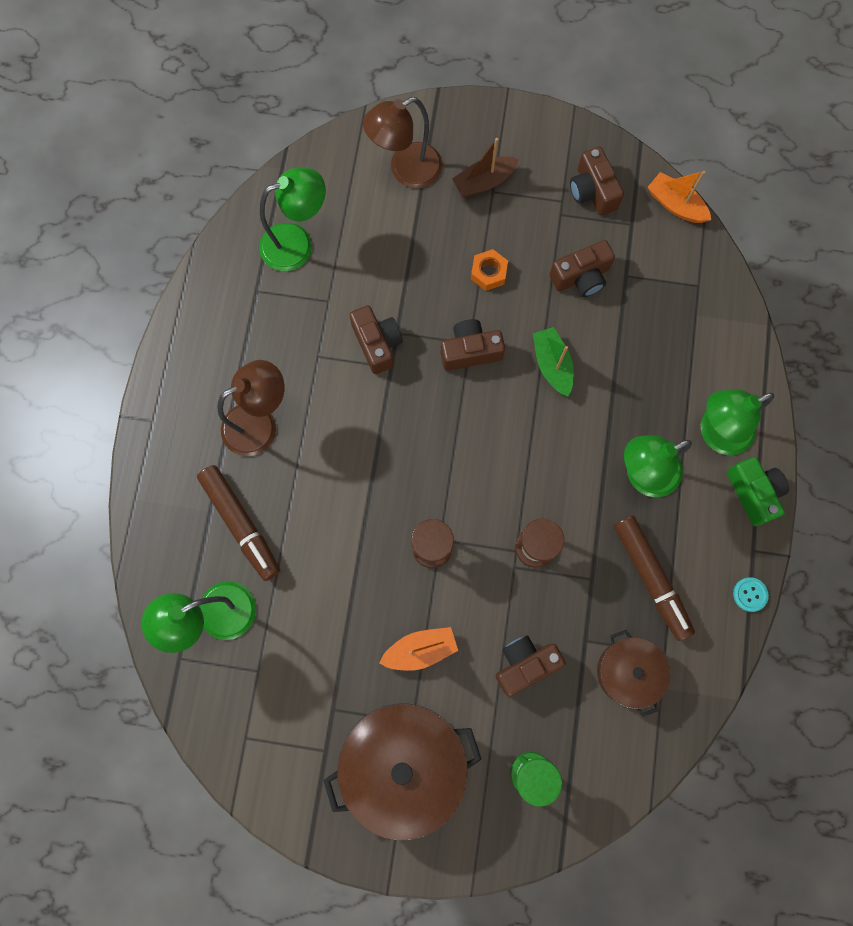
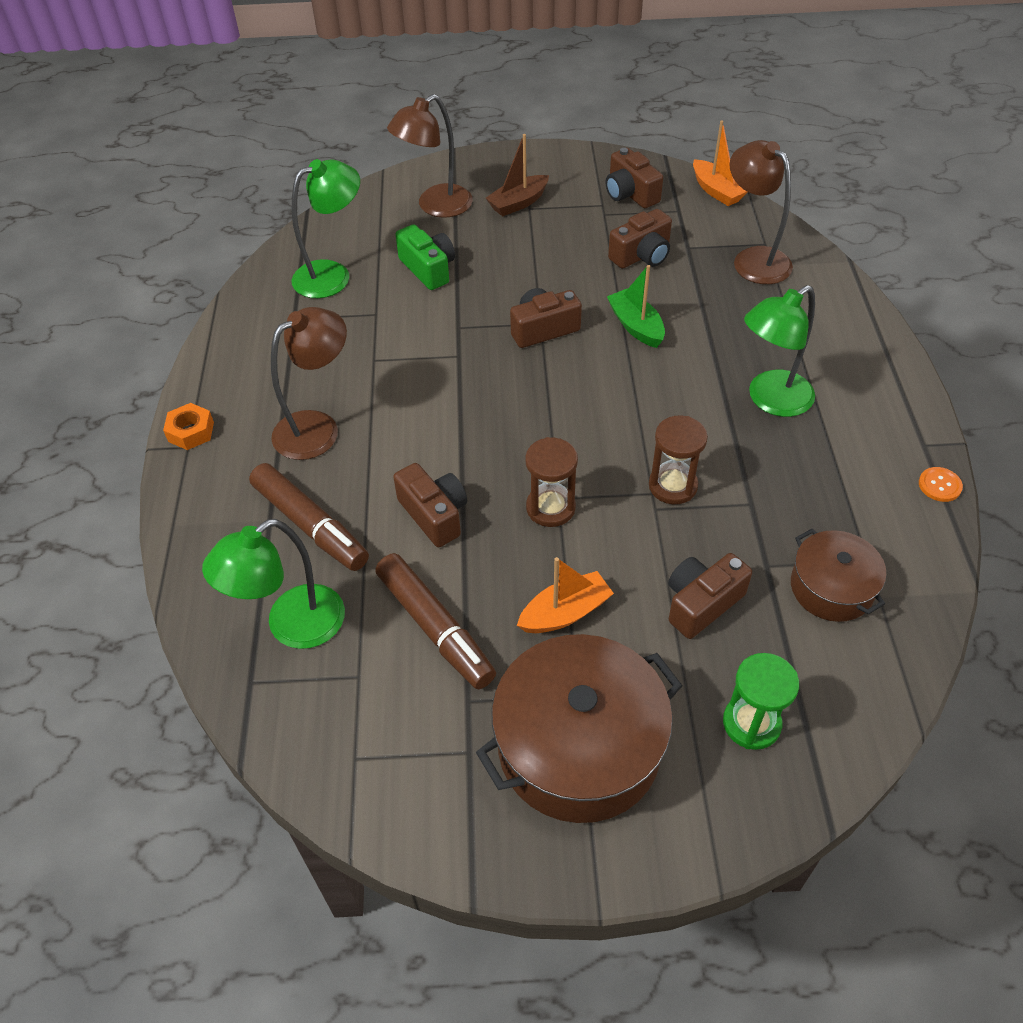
camera: 10 degrees left, 25 degrees down
(377, 344) = (438, 339): brown camera -> brown camera (434, 514)
(488, 273) = (544, 266): orange nut -> orange nut (191, 432)
(650, 578) = (819, 490): brown marker -> brown marker (435, 628)
(675, 205) = (716, 191): orange boat -> orange boat turned 150 degrees counterclockwise
(681, 304) = (753, 259): none -> brown lamp
(716, 433) = (835, 352): green lamp -> none
(750, 594) = (939, 485): turquoise button -> orange button
(753, 493) = (899, 395): green camera -> green camera (428, 269)

